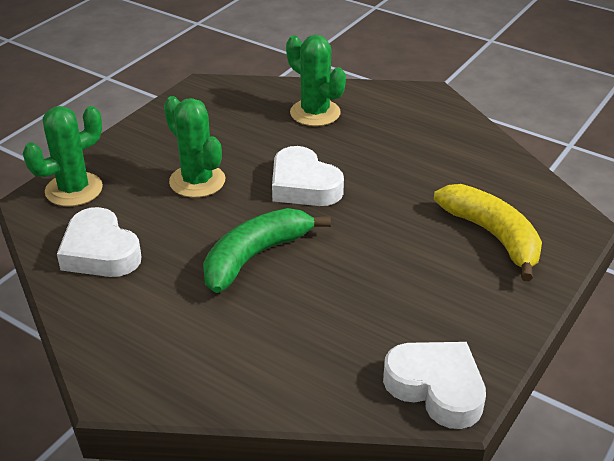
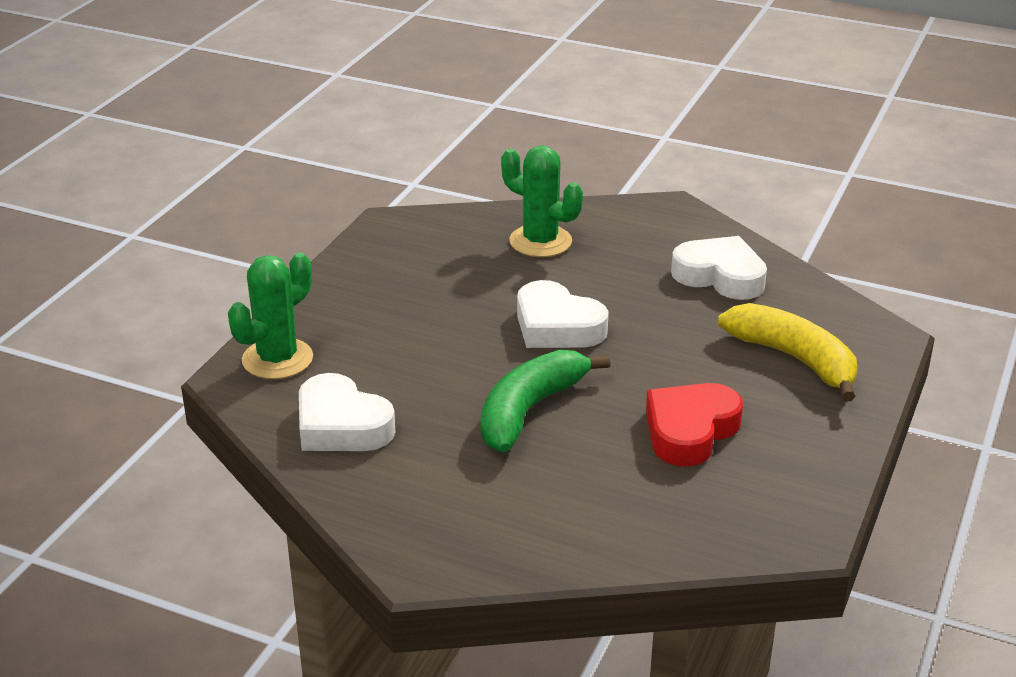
camera: 10 degrees left, 5 degrees down
(197, 181) = (426, 334): green cactus -> none
(383, 291) = (690, 431): none -> red heart
(436, 388) = (780, 522): white heart -> white heart (720, 276)

